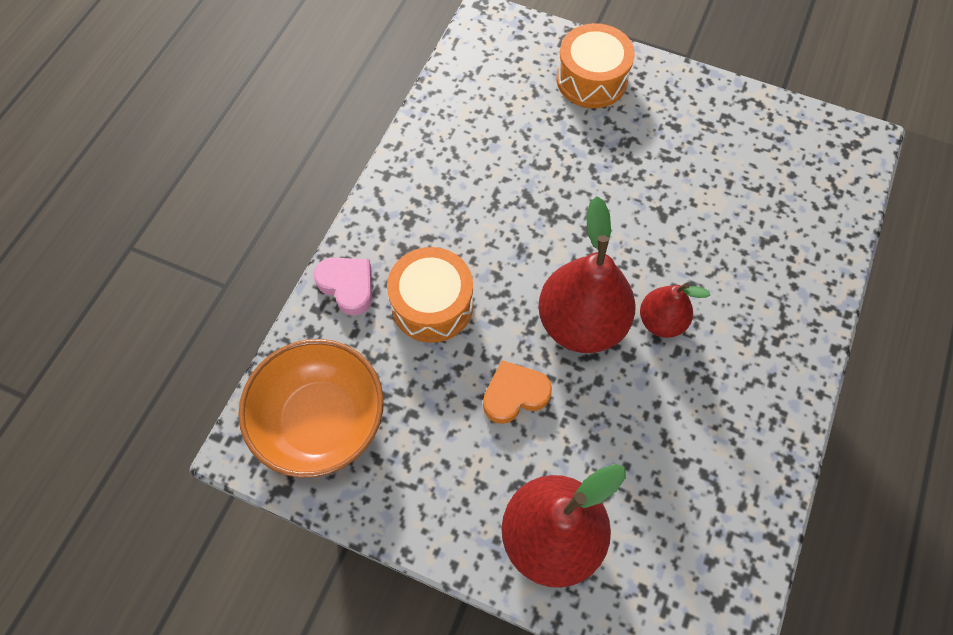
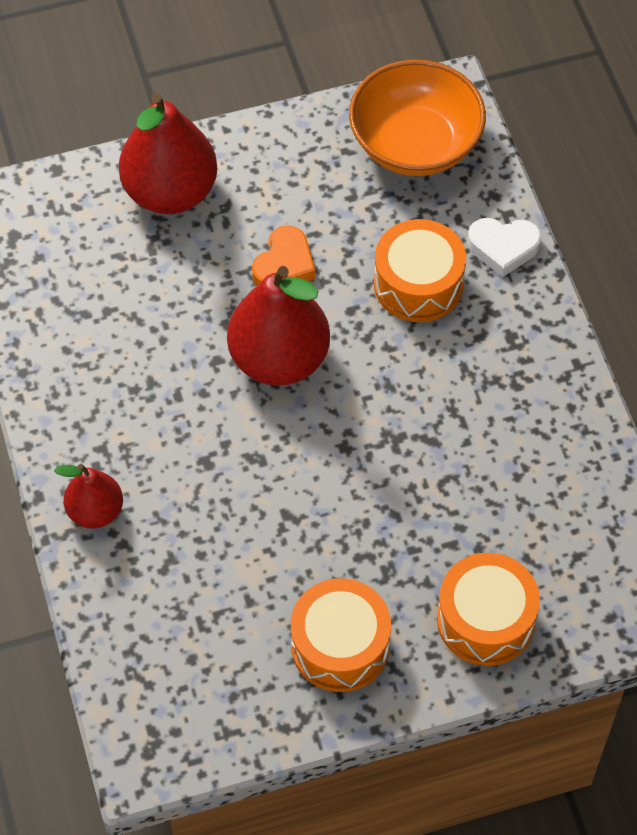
camera: 140 degrees right, 5 degrees down
(347, 286) = (503, 248): pink heart -> white heart
(661, 321) = (211, 410): red pear -> red pear (95, 511)
(691, 122) = (340, 645): none -> orange drum

